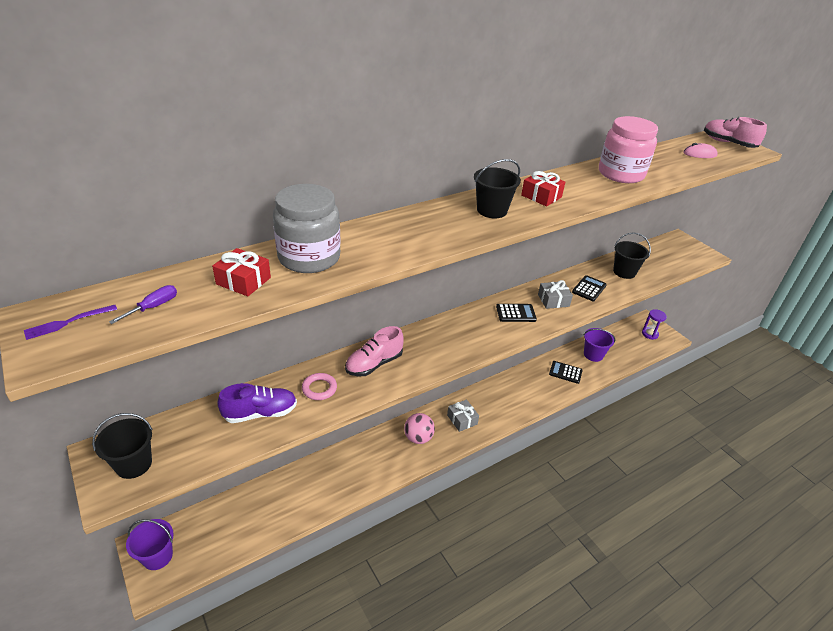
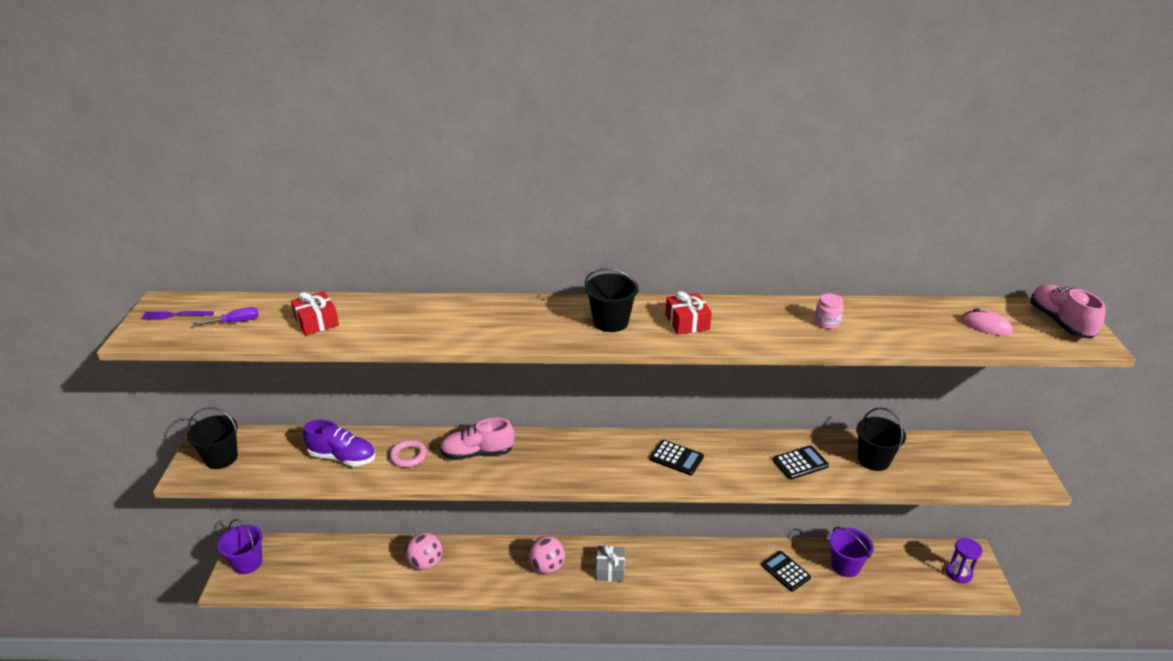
camera: 35 degrees right, 5 degrees down
(309, 257) = (387, 317): grey jar -> none
(324, 478) = (425, 563): none -> pink ball
(553, 300) = (738, 460): grey gift -> none
(621, 174) = (826, 322): pink jar -> pink jar, size x0.41

